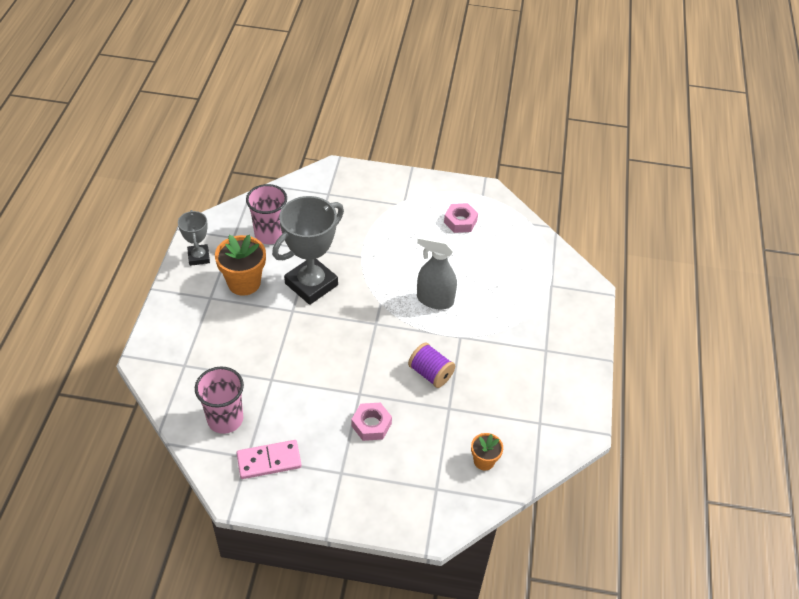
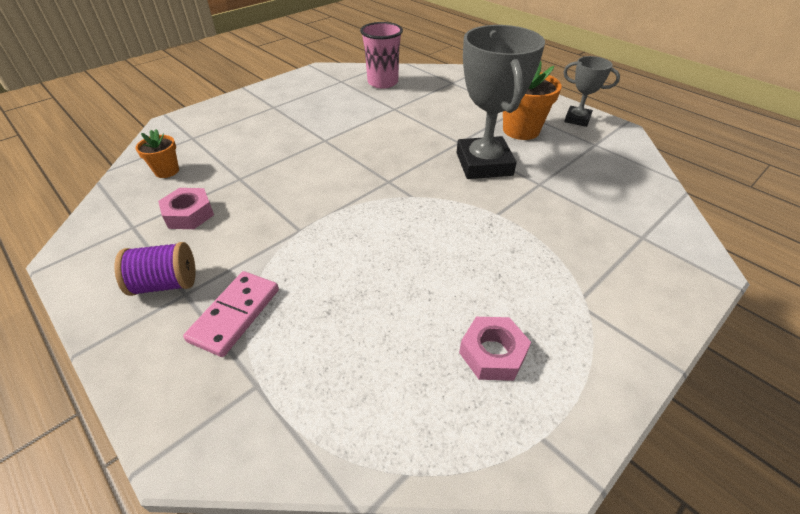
camera: 130 degrees right, 5 degrees down
(269, 461) = (326, 86): pink domino -> pink domino (235, 315)
(270, 234) = (585, 166): pink cup -> none
(371, 425) = (289, 133): pink nut -> pink nut (189, 214)
(430, 373) = (287, 186): purple spool -> purple spool (165, 284)
(434, 300) = (372, 238): grey spray bottle -> none

